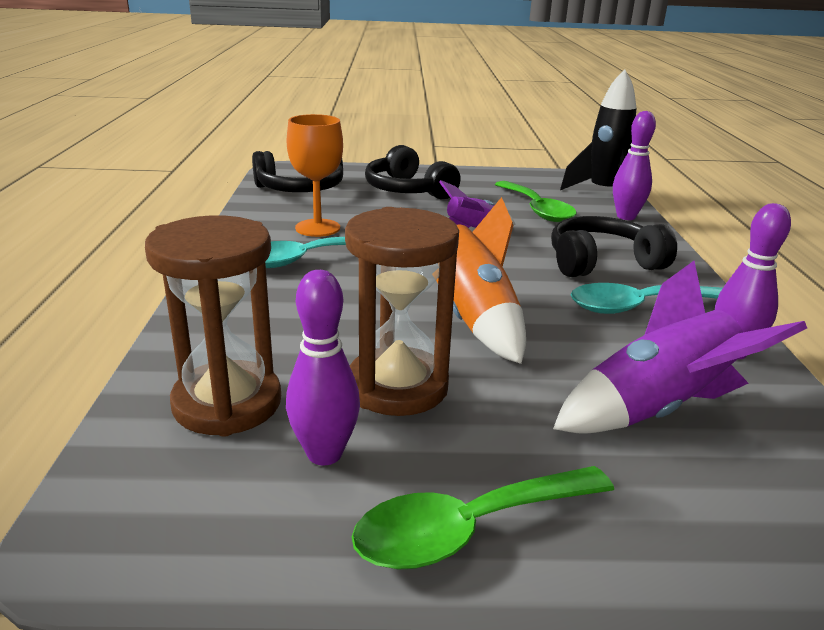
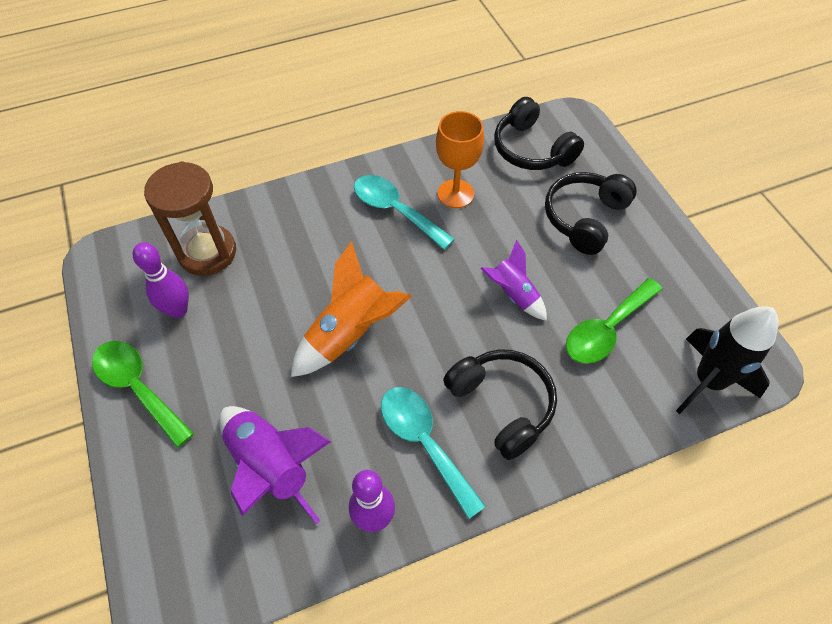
camera: 70 degrees right, 30 degrees up
(397, 386) = (249, 320): brown hourglass -> none
(626, 217) = (643, 412): purple bowling pin -> none

